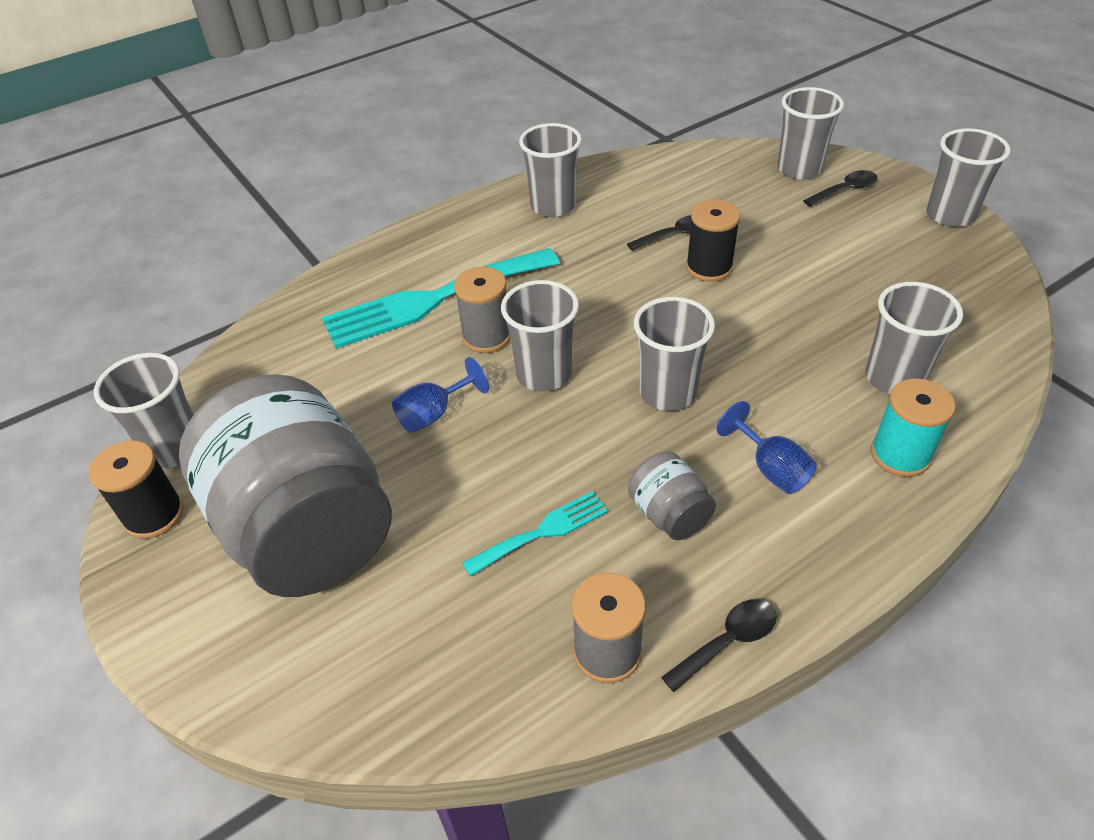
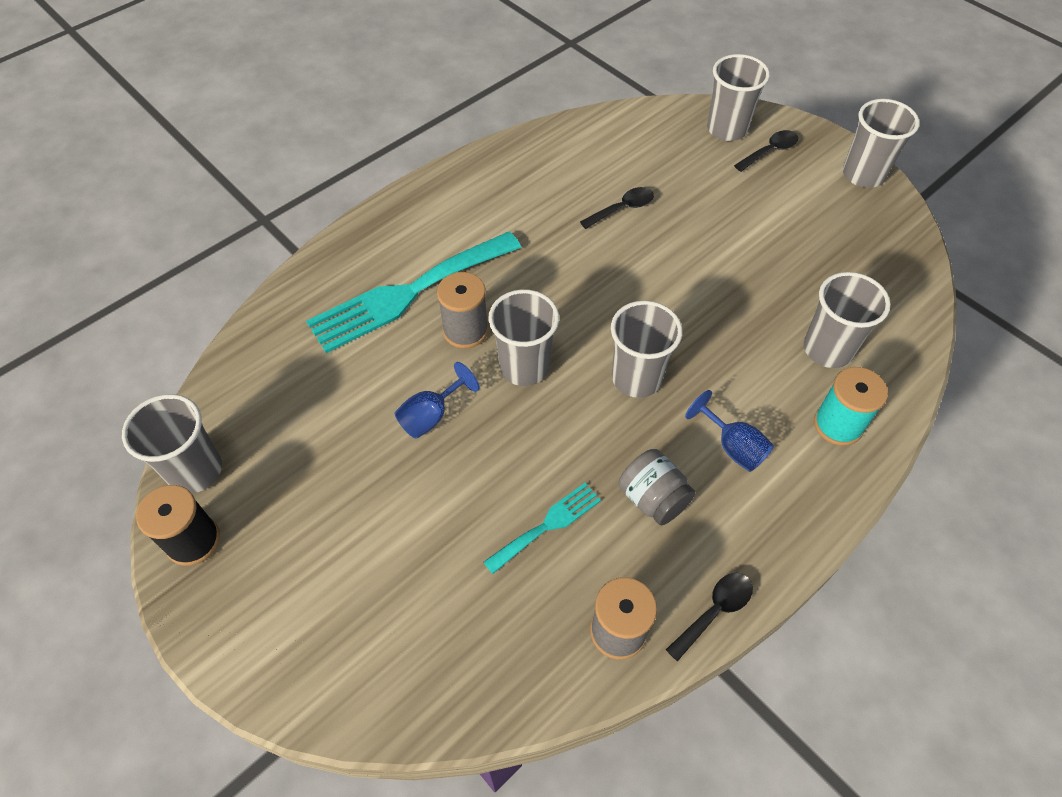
camera: 10 degrees left, 10 degrees up
(307, 530) = (339, 542): grey jar -> none
(553, 206) = (504, 181): grey cup -> none
(709, 267) = (657, 243): black spool -> none

